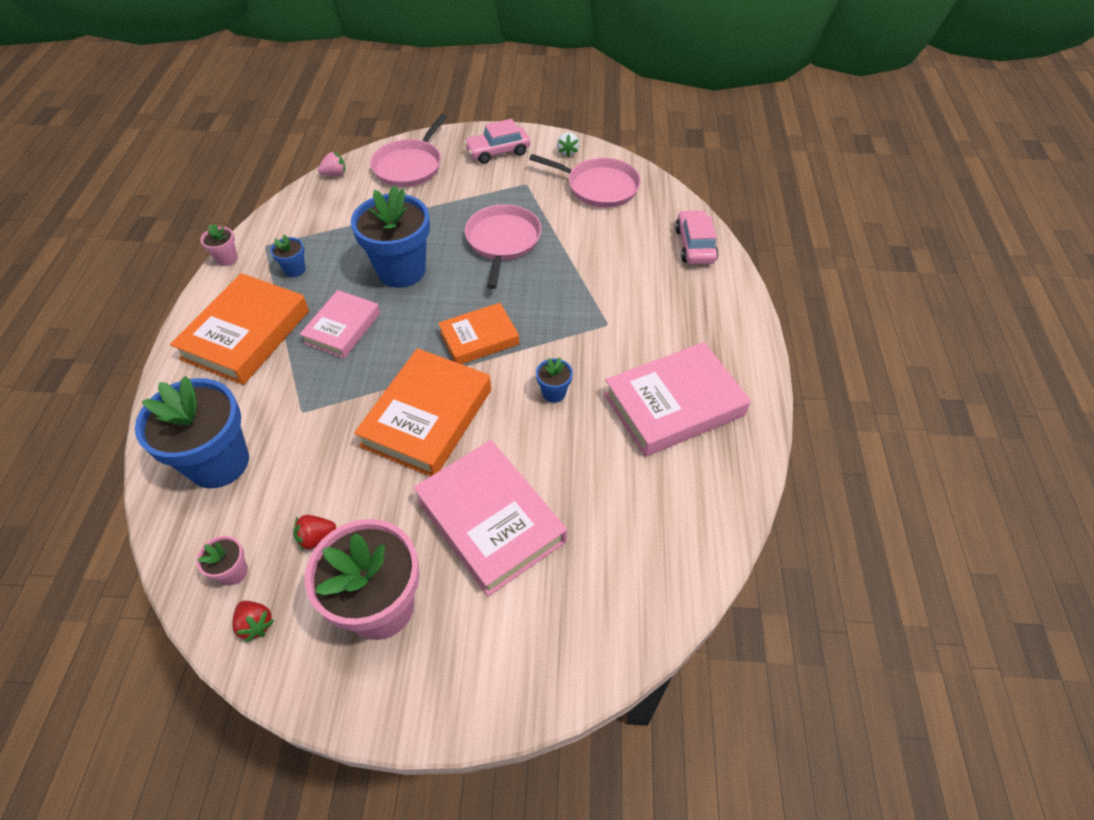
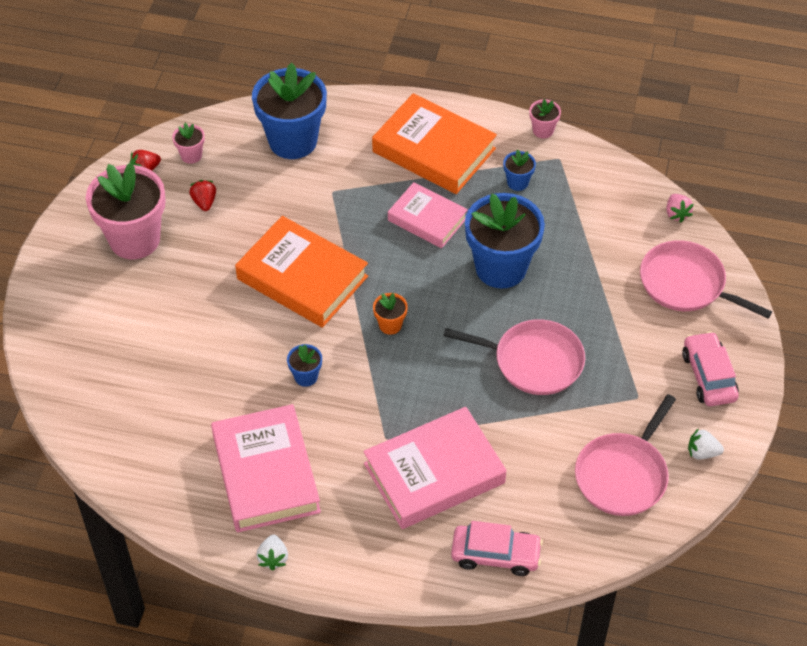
camera: 100 degrees right, 0 degrees up
(479, 338) = (390, 325): orange book -> orange flower pot
(490, 520) = (185, 313): pink book -> pink book (434, 473)
(759, 383) = (273, 558): none -> white strawberry

